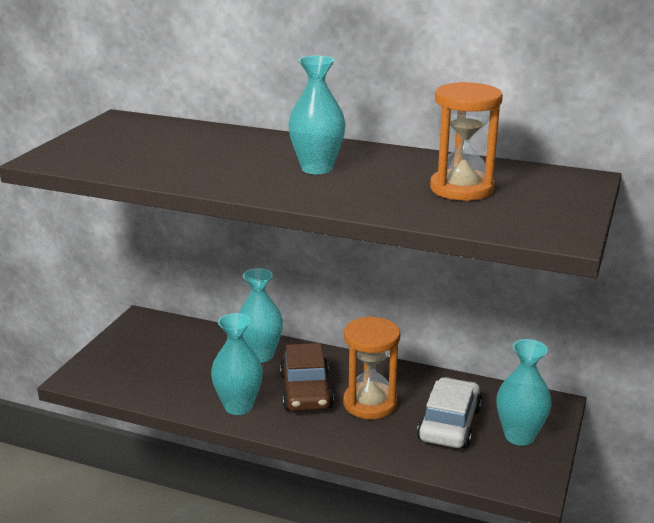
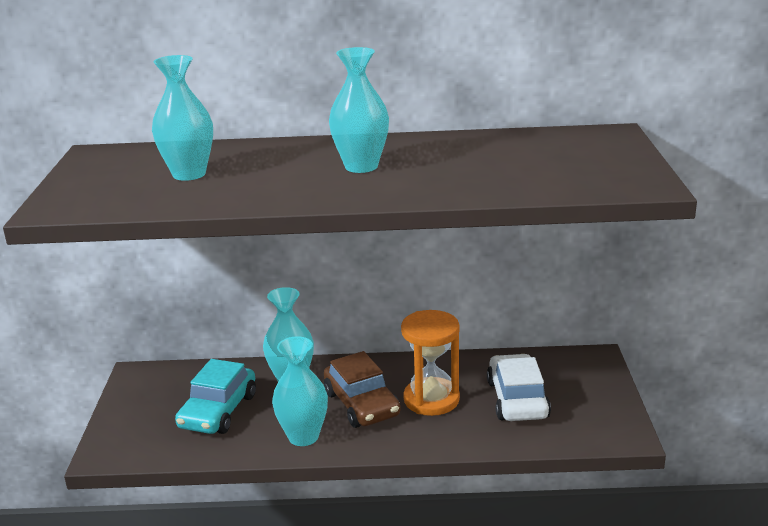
camera: 20 degrees left, 0 degrees up
(184, 366) = (218, 411): none -> turquoise car
(461, 189) = (517, 161): orange hourglass -> none
(519, 436) = (585, 393): turquoise vase -> turquoise vase (189, 174)

